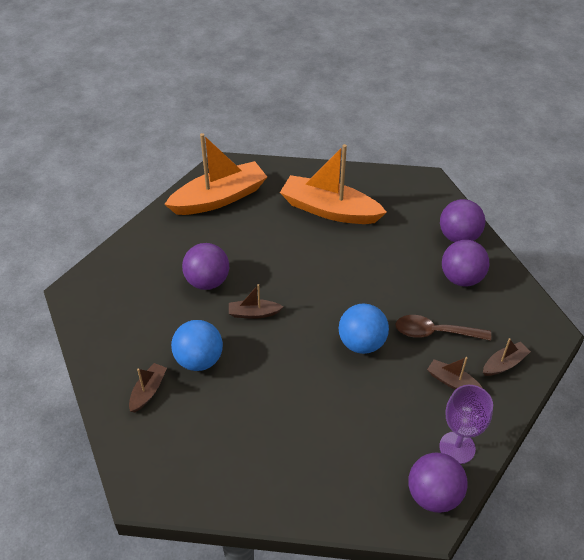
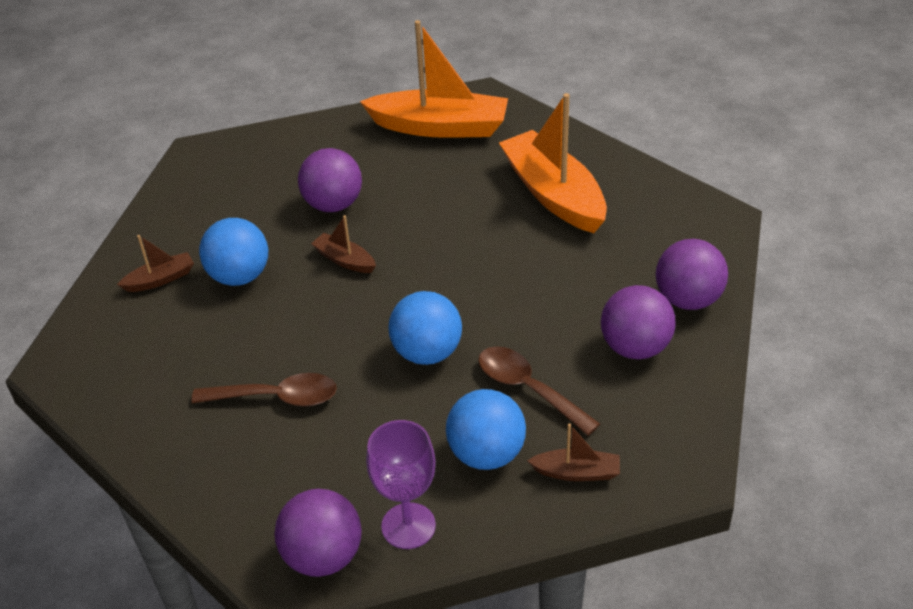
camera: 40 degrees right, 5 degrees down
(307, 421) = (276, 397): none -> brown spoon
(452, 382) = (486, 454): brown boat -> blue ball

